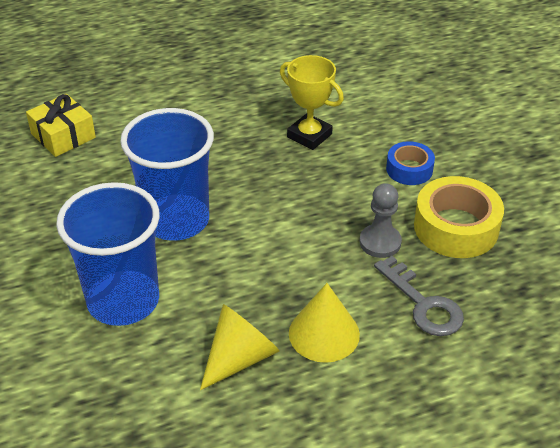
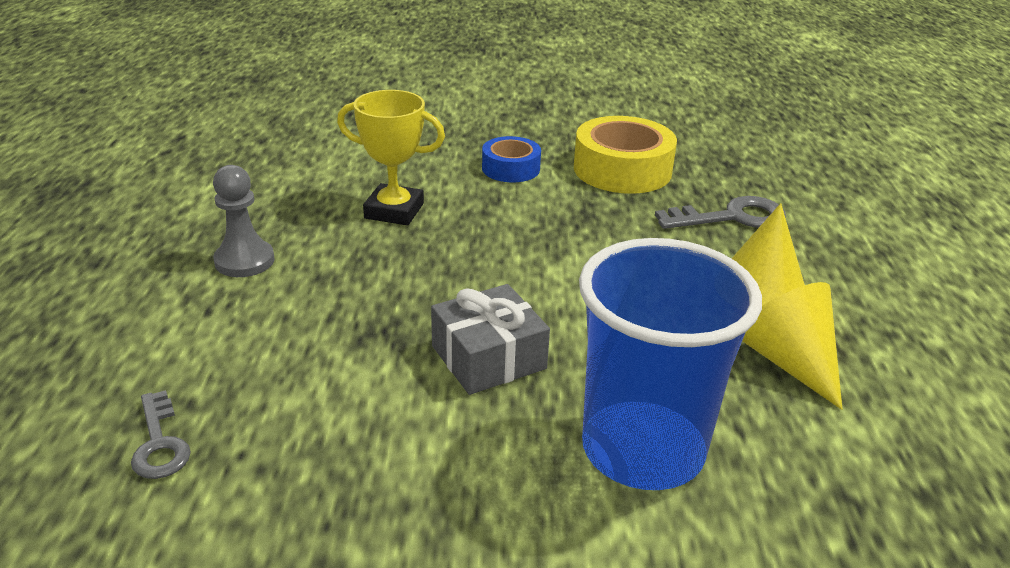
camera: 70 degrees left, 10 degrees down
(63, 136) = (159, 443): yellow gift -> grey key
(176, 220) = (488, 357): blue cup -> grey gift
(309, 136) = (394, 211): yellow trophy -> yellow trophy turned 45 degrees clockwise
(380, 242) = (623, 216): grey pawn -> grey pawn (244, 261)

